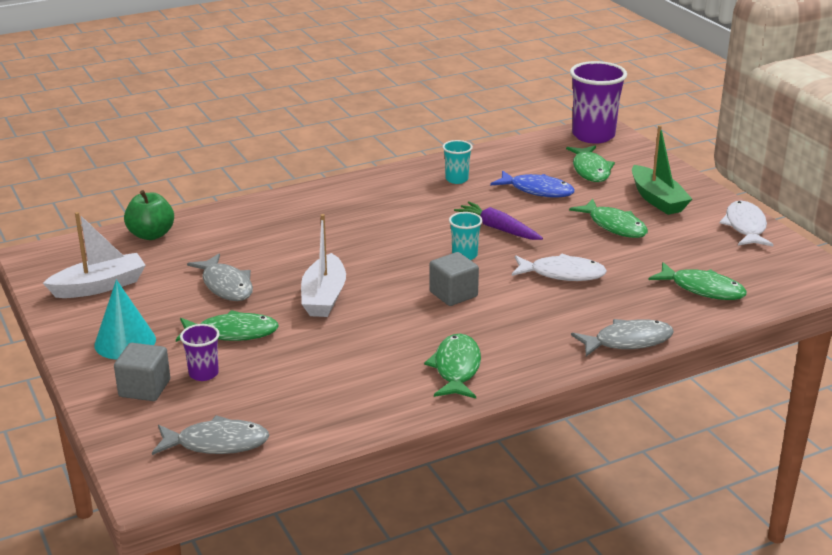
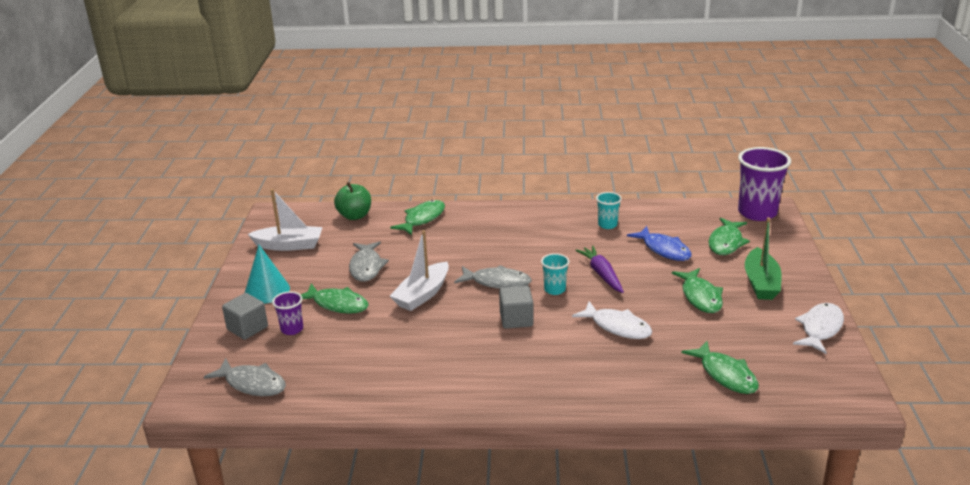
camera: 30 degrees right, 0 degrees up
(456, 368) = (462, 381): green fish -> green fish (422, 219)
(628, 341) = (616, 401): grey fish -> grey fish (497, 282)

